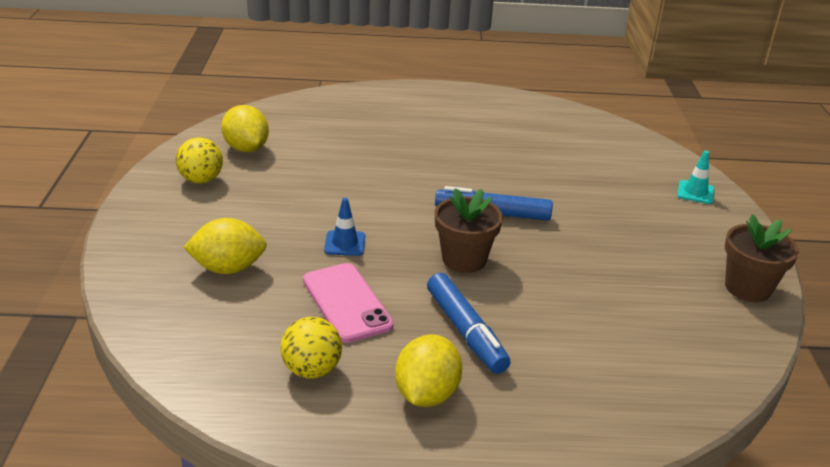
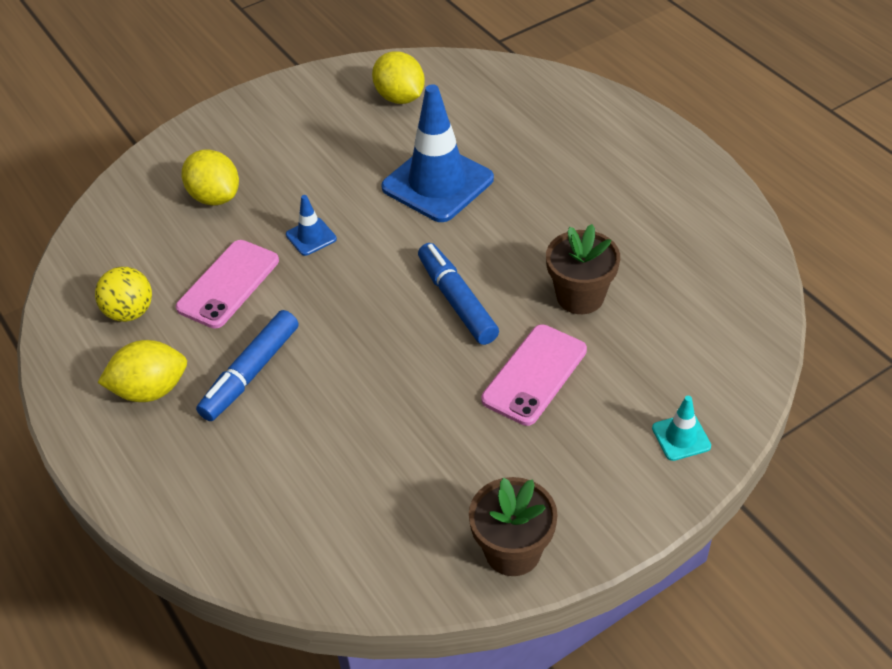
camera: 60 degrees right, 15 degrees up
(201, 180) = (323, 107): yellow ball -> none
(246, 148) = (400, 97): yellow lemon -> yellow lemon turned 60 degrees counterclockwise
(362, 172) = (437, 183): none -> blue traffic cone
(464, 259) = (358, 320): brown flower pot -> brown flower pot (580, 296)
(595, 215) = (534, 375): none -> pink phone

